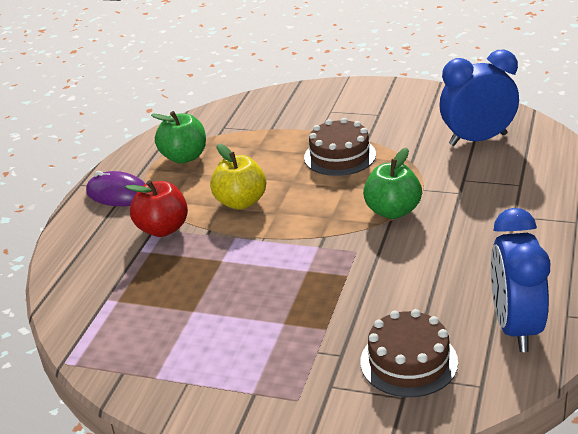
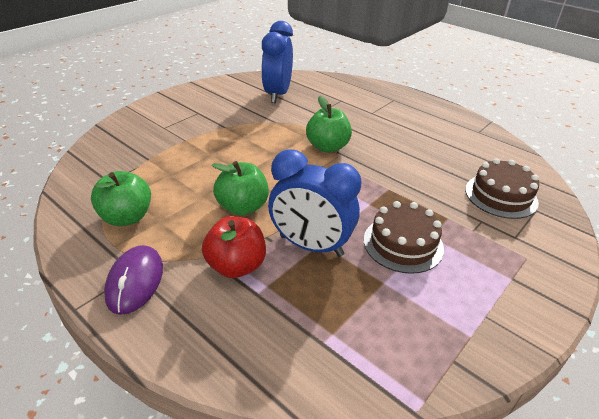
camera: 70 degrees left, 5 degrees up
(118, 194) = (135, 281): purple mouse -> purple mouse turned 45 degrees counterclockwise
(241, 202) = (242, 207): yellow apple -> green apple
(340, 156) = (232, 143): brown cake -> brown cake (403, 243)
(515, 327) = (482, 149): blue clock -> blue clock (311, 246)

